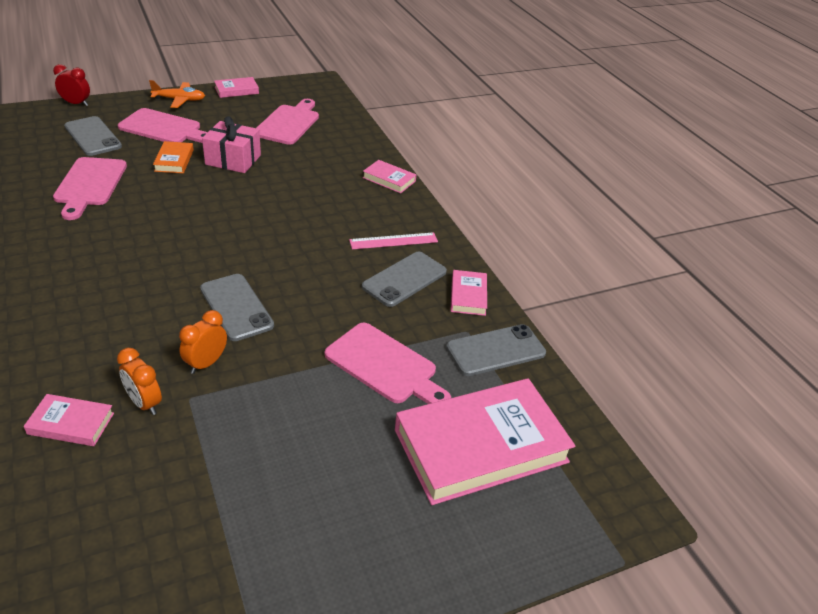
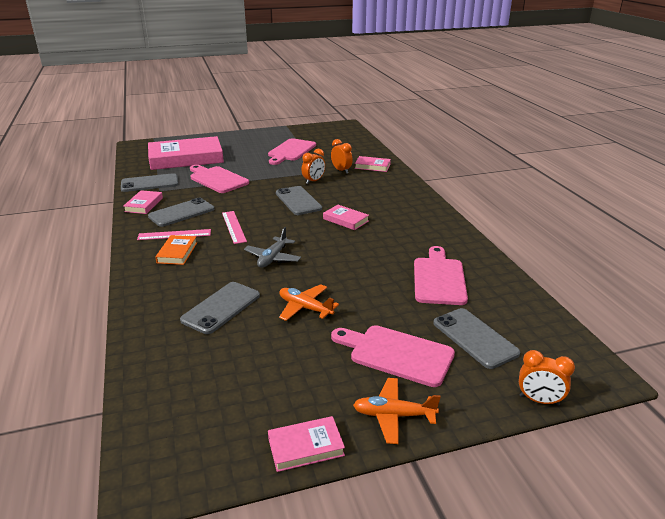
camera: 170 degrees left, 10 degrees down
(76, 104) = (539, 400): red clock -> orange clock
(174, 160) = (368, 306): orange book -> orange book (177, 253)
(233, 160) = (305, 308): pink gift -> orange plane
(267, 209) = (273, 258): none -> grey plane
(289, 123) = (231, 367): pink cutting board -> pink cutting board (291, 151)
(309, 161) = (221, 308): none -> grey phone
(323, 254) = (234, 227): none -> pink ruler
(389, 179) = (143, 287): pink book -> pink book (345, 220)

